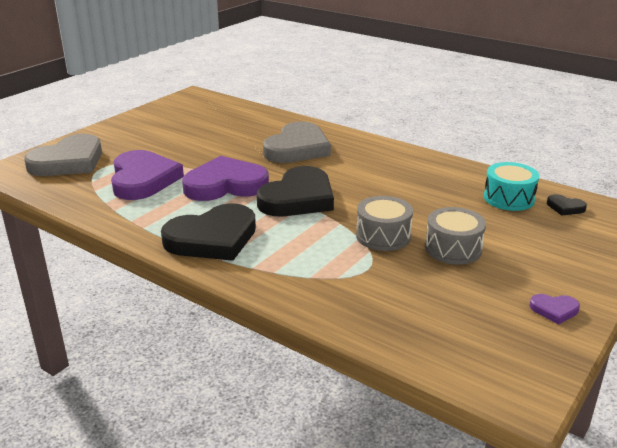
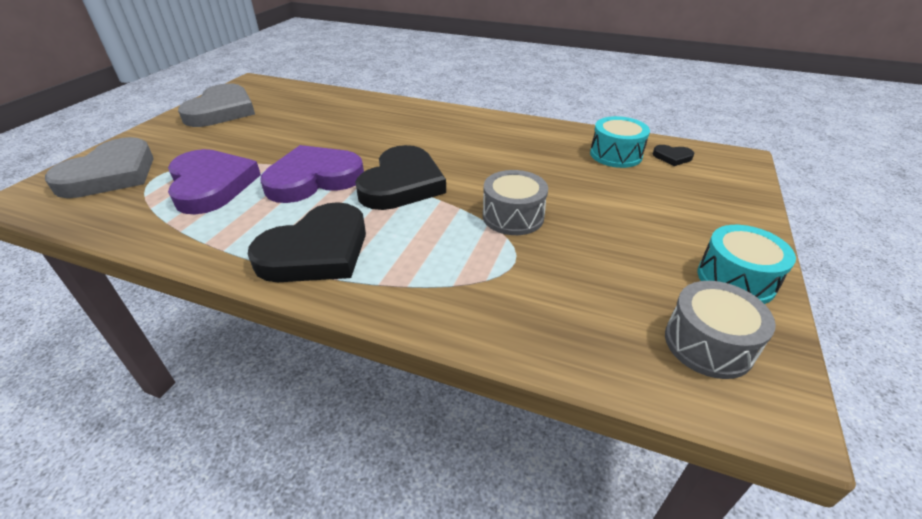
camera: 15 degrees left, 10 degrees up
(297, 148) = (381, 127): grey heart -> grey heart (221, 111)
(453, 249) = (593, 220): grey drum -> grey drum (708, 344)
(554, 310) = (735, 279): purple heart -> turquoise drum

